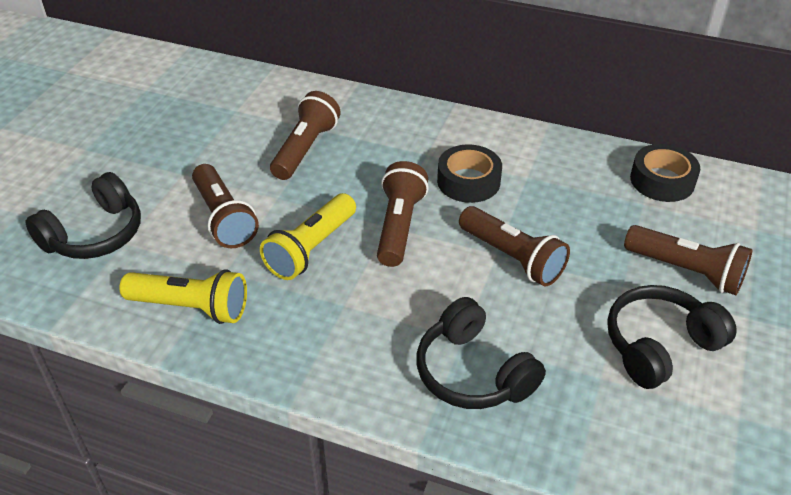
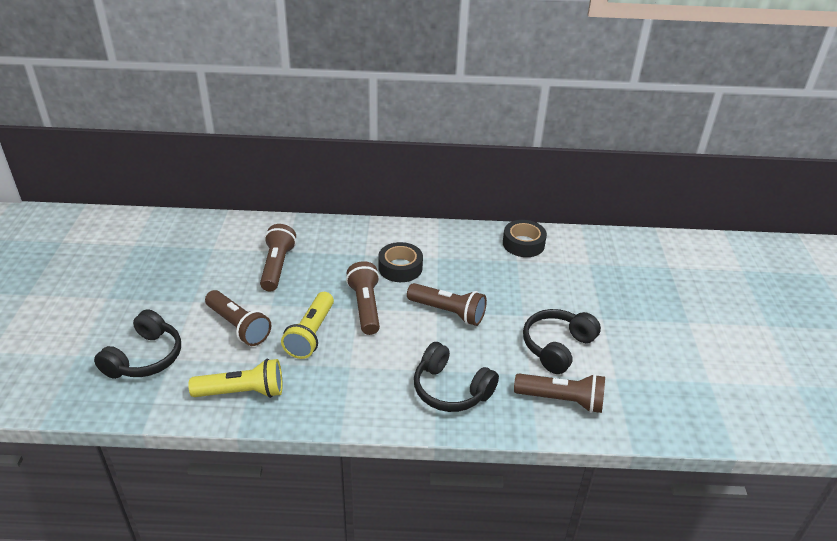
camera: 20 degrees left, 5 degrees down
(686, 271) = (557, 298): brown flashlight -> brown flashlight (562, 400)

